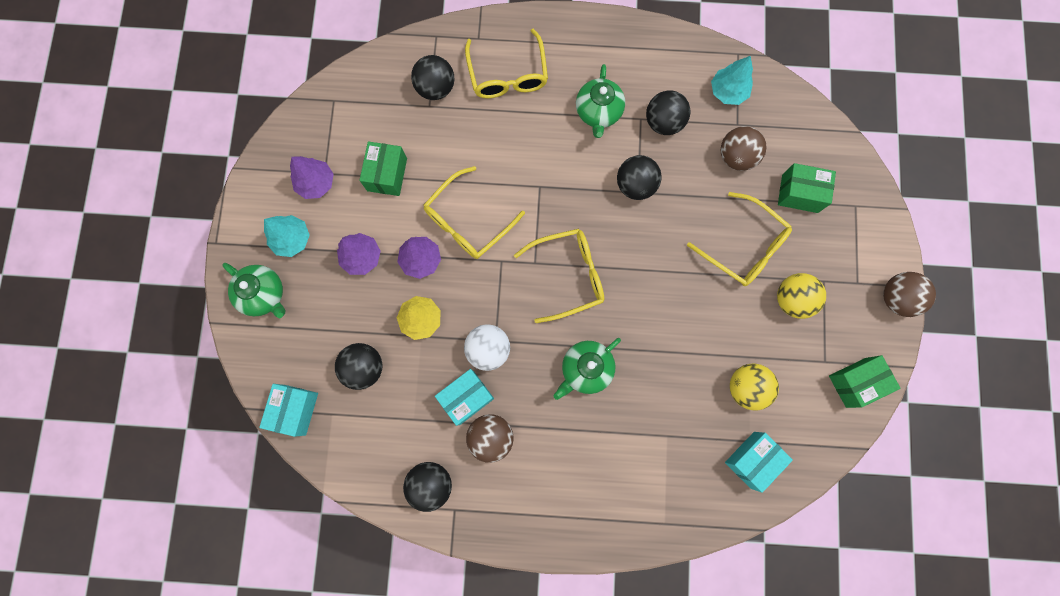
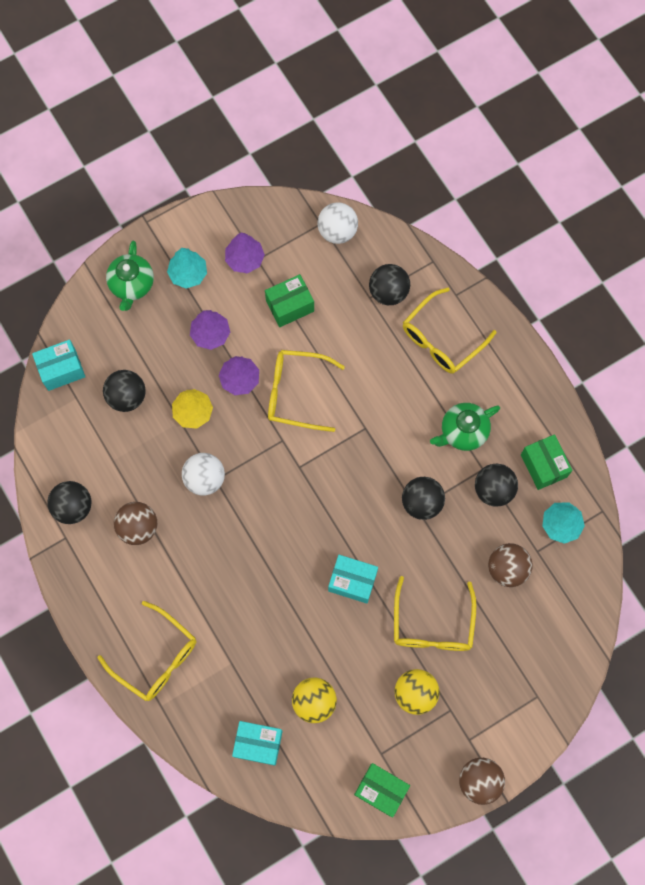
camera: 55 degrees right, 5 degrees down
(351, 92) = (337, 231): none -> white ball
(466, 397) = (156, 488): turquoise box -> turquoise box (352, 581)
(568, 275) = (307, 500): yellow glasses -> yellow glasses (156, 657)
(585, 369) = (240, 564): green teapot -> none
(799, 193) = (513, 642): green box -> green box (543, 466)

